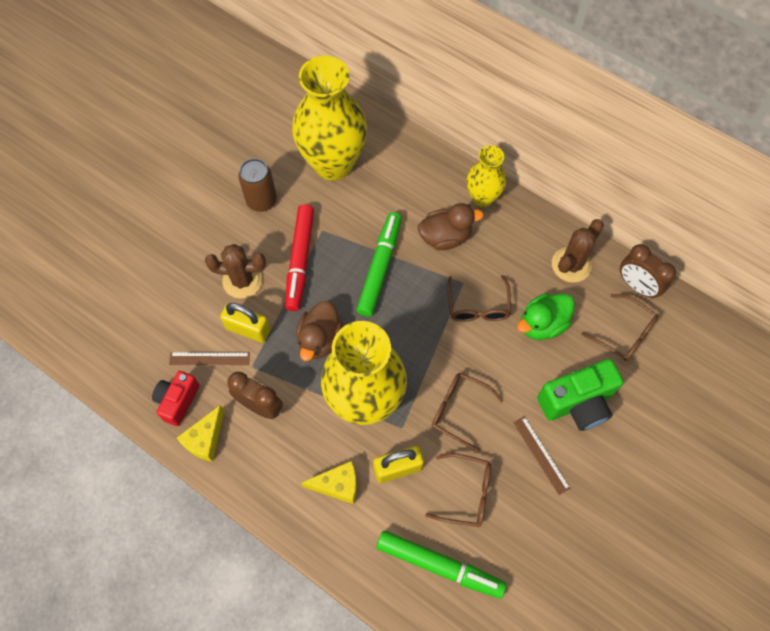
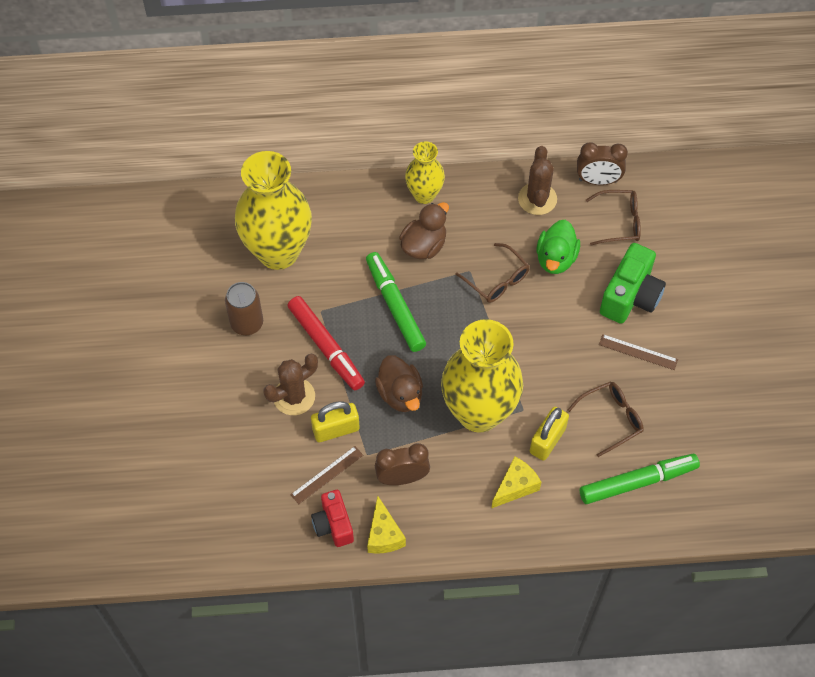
camera: 40 degrees left, 5 degrees down
(459, 410) = (553, 366): brown glasses -> none

